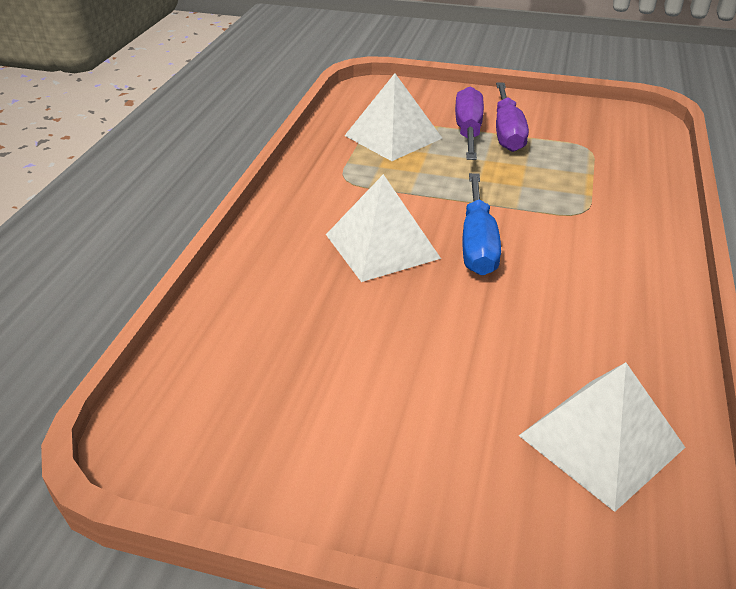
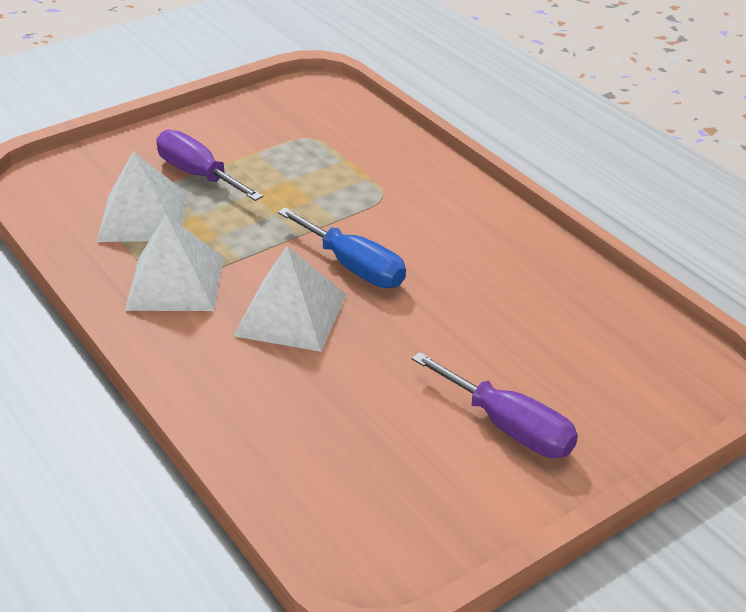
camera: 50 degrees left, 0 degrees up
(507, 133) = (232, 158): purple screwdriver -> purple screwdriver (509, 427)
(601, 441) = (601, 340): white pyramid -> white pyramid (175, 282)

